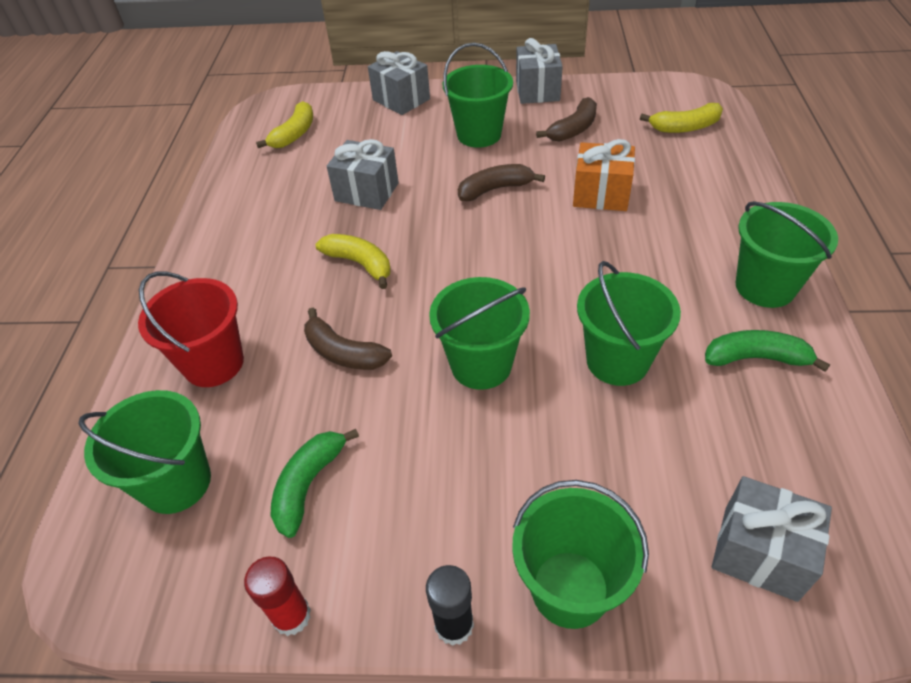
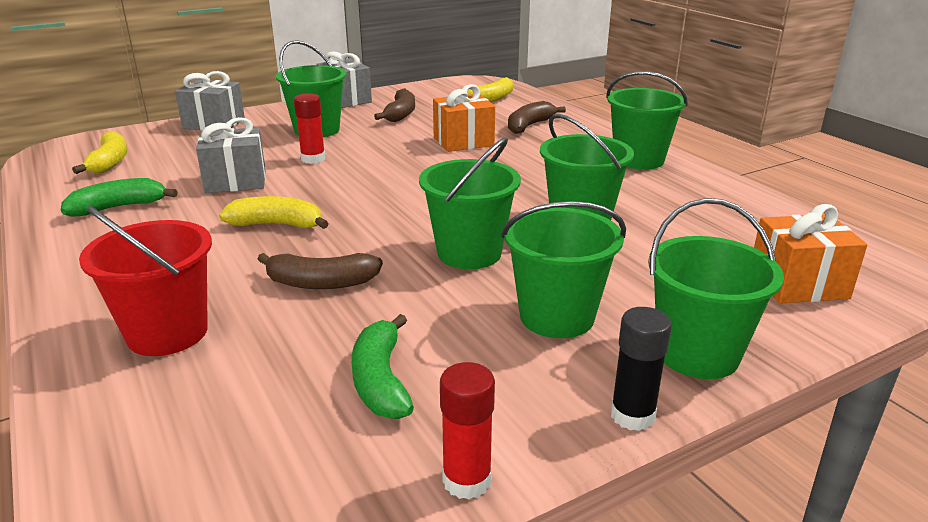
camera: 35 degrees left, 20 degrees down
(176, 482) = (210, 437): green bucket -> green bucket (557, 316)
(446, 179) = (313, 159): none -> red glue stick
(495, 189) = (367, 156): brown banana -> brown banana (529, 126)
(756, 358) = (675, 193): green banana -> green banana (119, 207)
(760, 553) = (798, 284): grey gift -> orange gift

